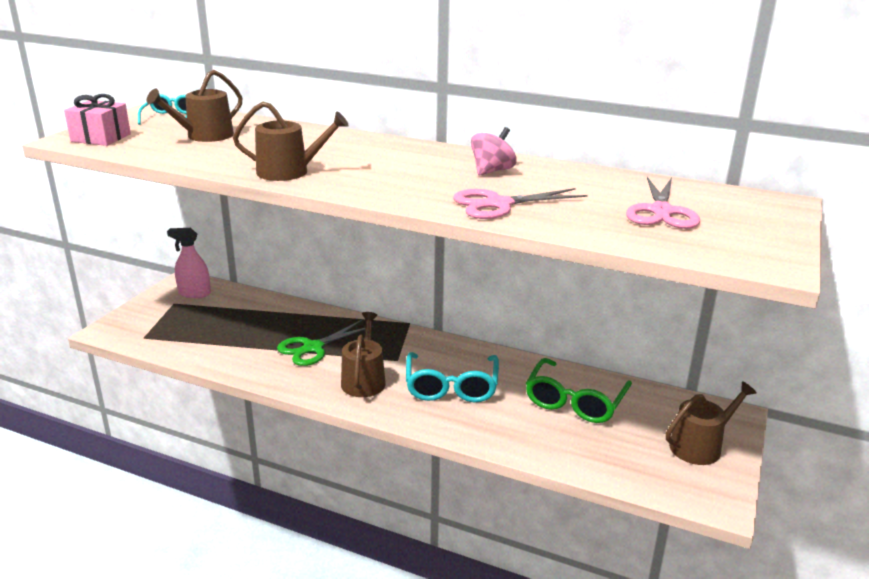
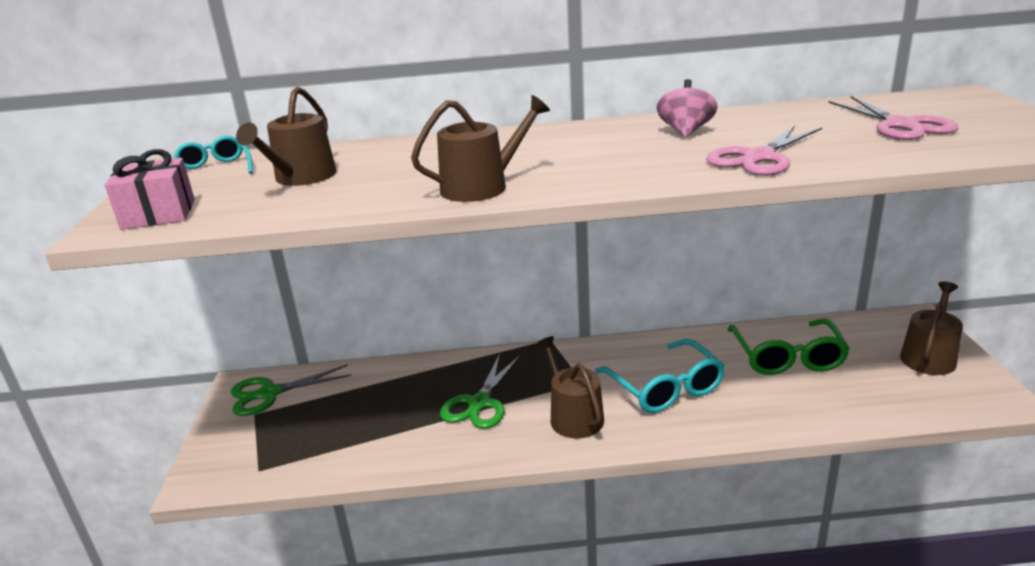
camera: 25 degrees left, 0 degrees up
(194, 293) = (269, 393): pink spray bottle -> green scissors

